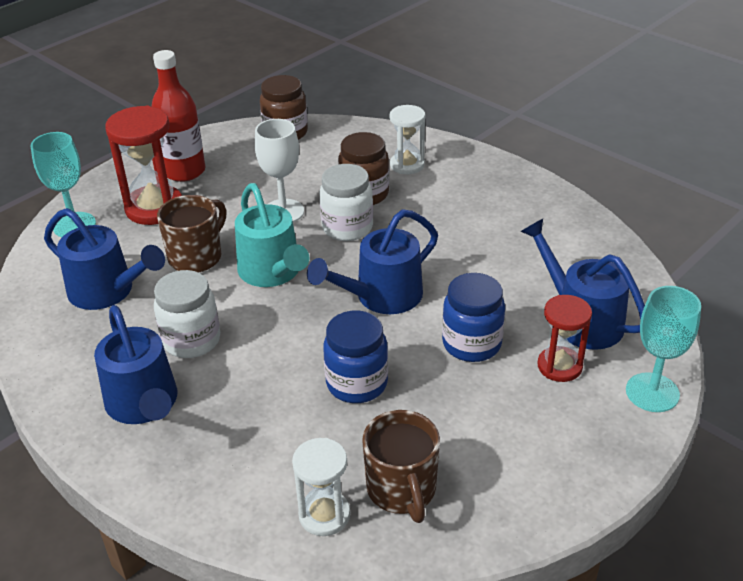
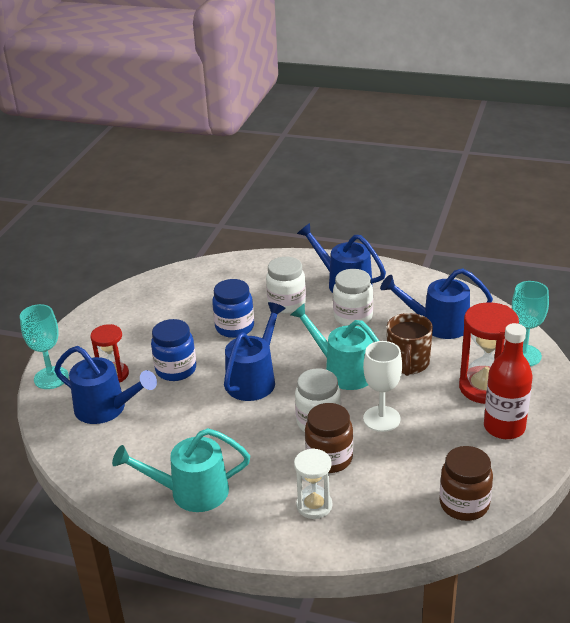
camera: 155 degrees right, 5 degrees down
(256, 398) = (286, 304): none -> white jar
(324, 515) = (212, 274): white hourglass -> none
(402, 490) = (180, 293): brown mug -> none
(514, 206) = (190, 492): none -> turquoise watering can

